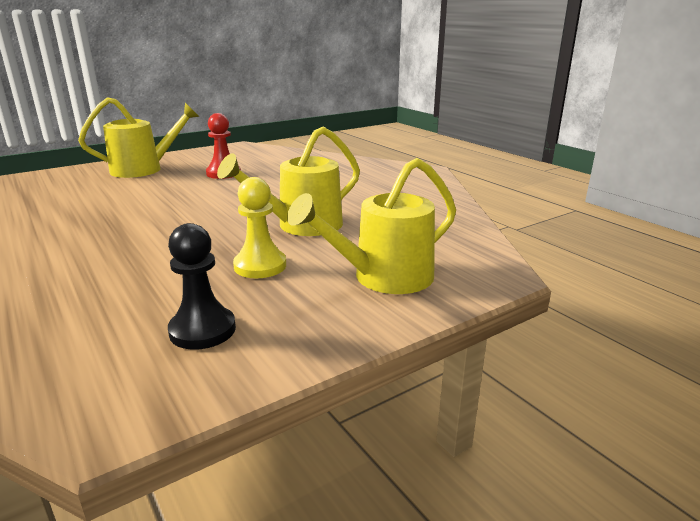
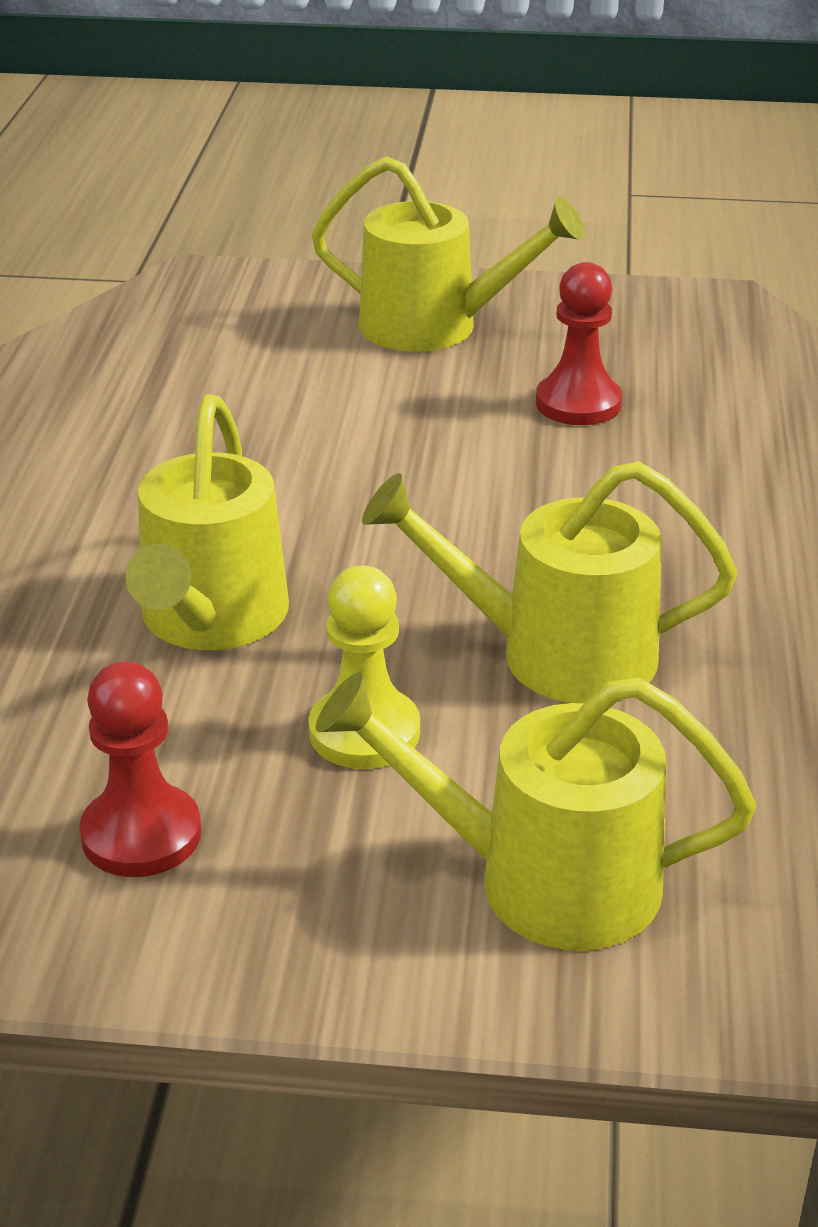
camera: 40 degrees right, 10 degrees up
(148, 259) = (210, 622): none -> yellow watering can
(202, 330) = (141, 835): black pawn -> red pawn

